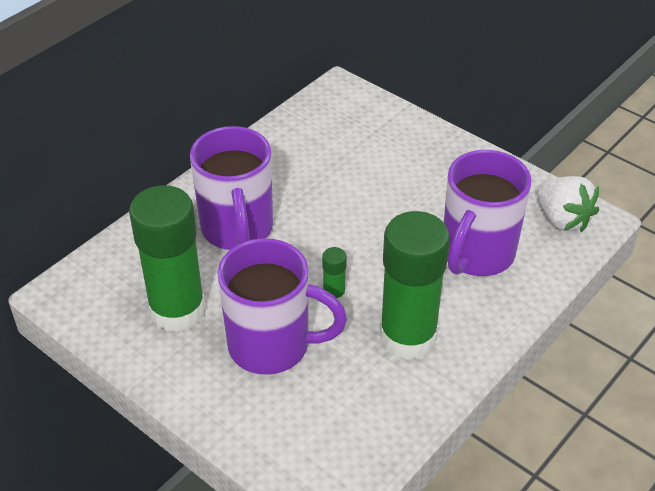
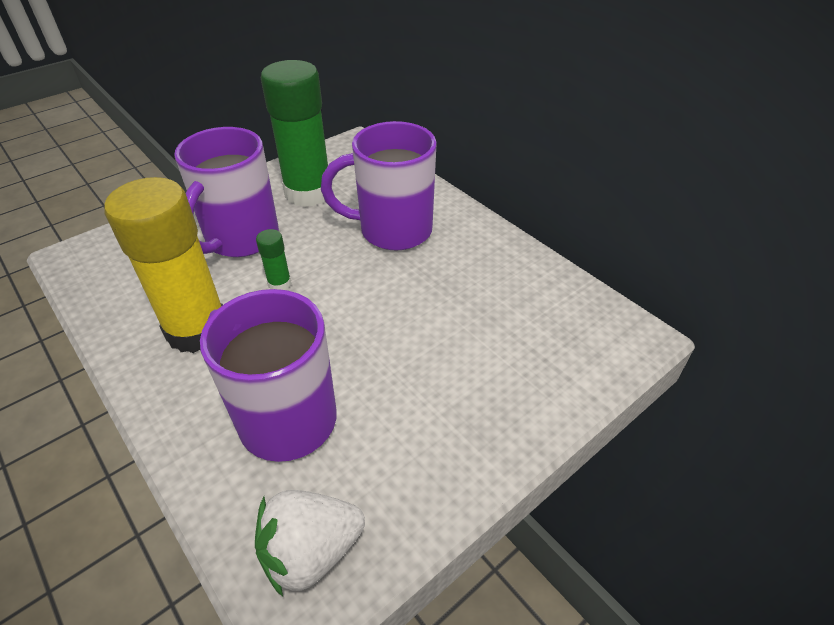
camera: 100 degrees right, 0 degrees up
(408, 337) = (197, 330): green glue stick -> yellow glue stick

